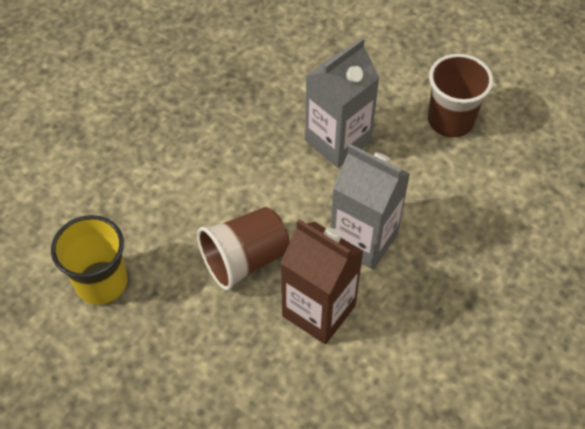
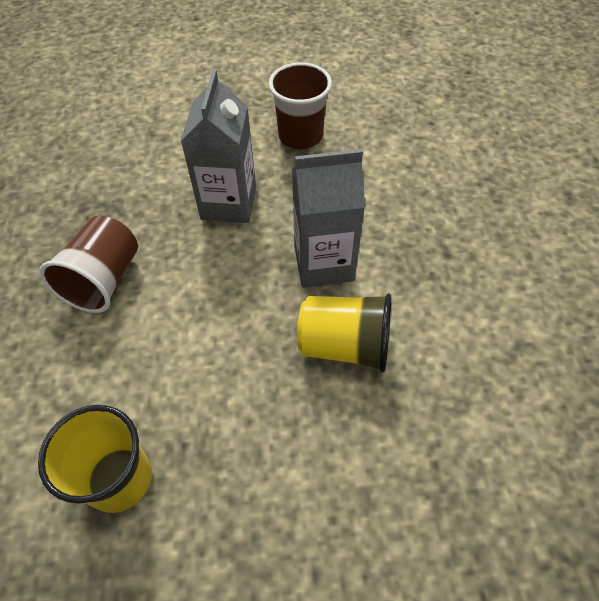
camera: 40 degrees left, 0 degrees up
(245, 260) = (242, 351): brown cup -> brown cup (103, 280)
(318, 311) = (345, 345): brown carton -> yellow cup

